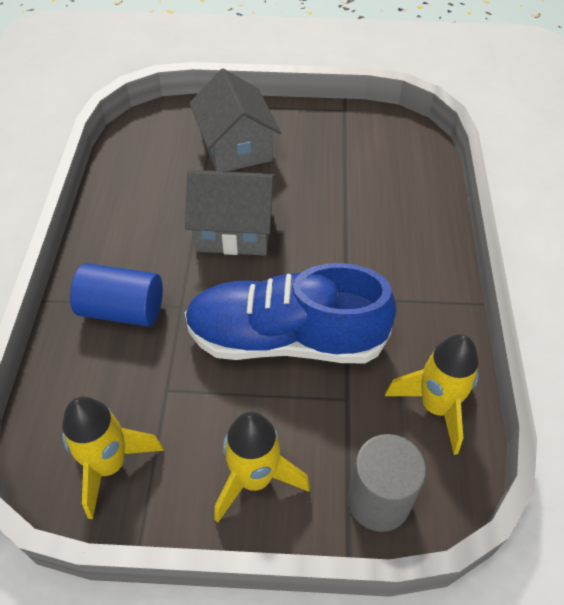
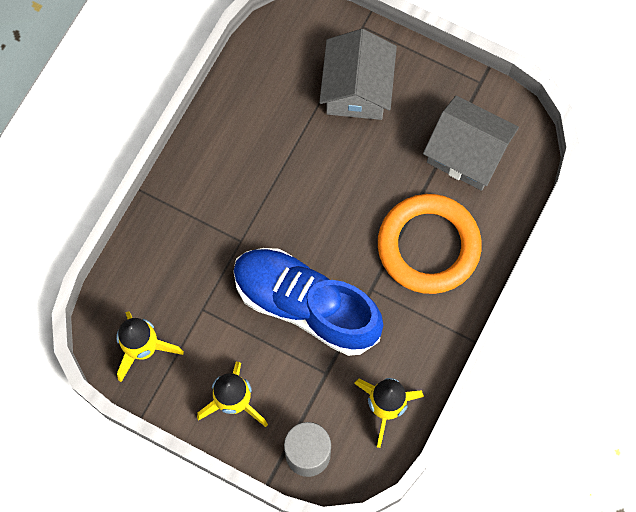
camera: 25 degrees right, 20 degrees up
(122, 310) = (196, 225): blue cylinder -> none
(234, 230) = (314, 183): grey house -> grey house (467, 153)
(380, 240) = (428, 246): none -> orange ring

